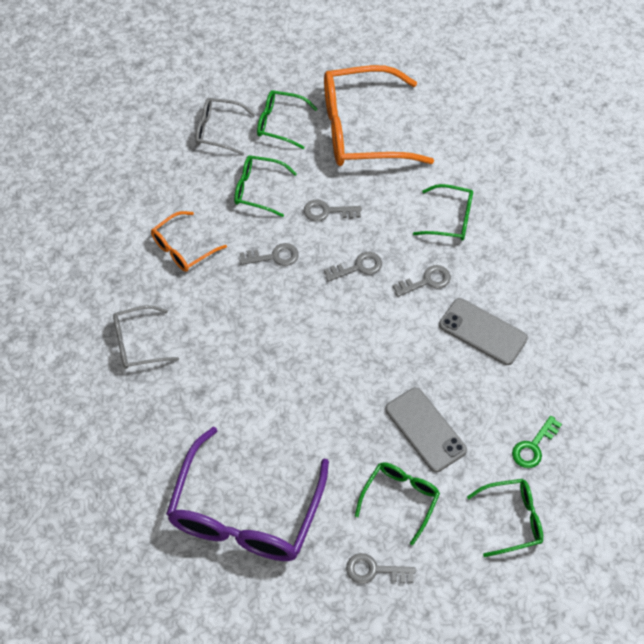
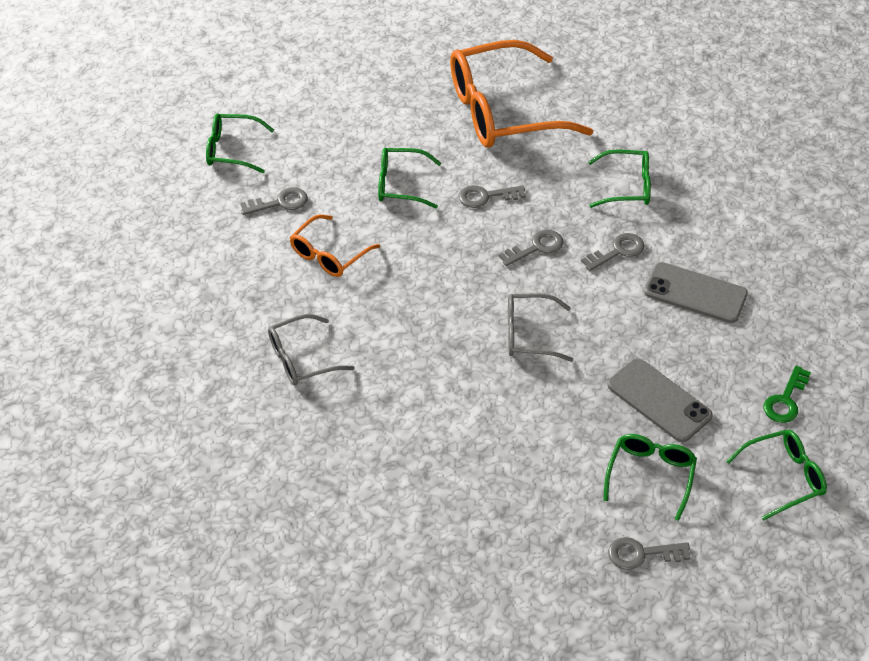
camera: 10 degrees left, 10 degrees down
(218, 130) = (339, 131): grey glasses -> grey glasses (529, 334)
(245, 513) = (475, 516): purple glasses -> none
(274, 256) = (437, 249): grey key -> grey key (280, 203)
(280, 123) = (408, 116): green glasses -> green glasses (232, 150)

